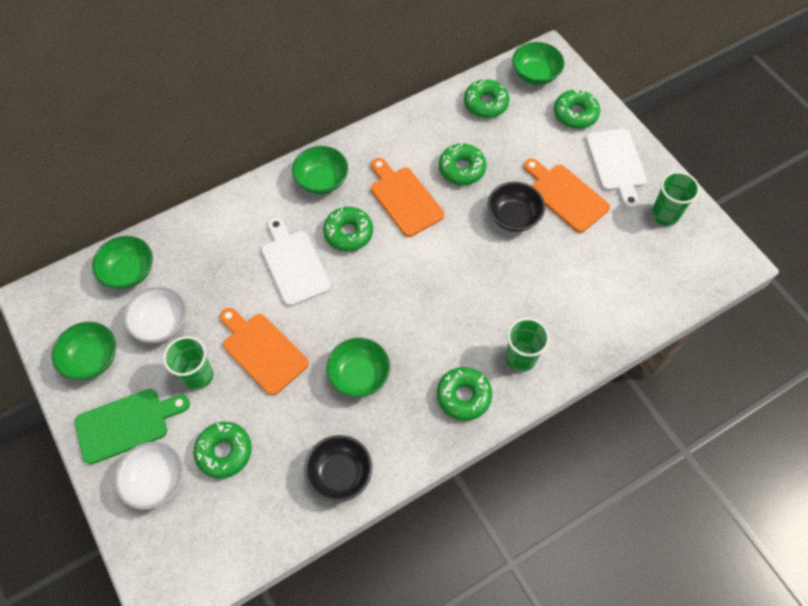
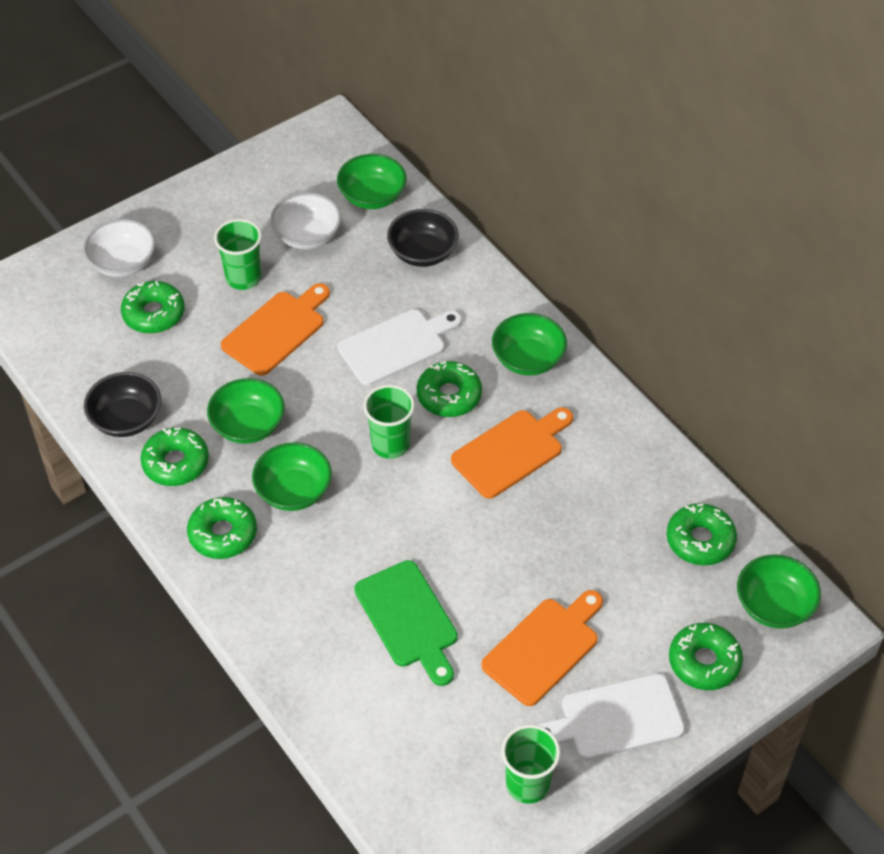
camera: 85 degrees right, 10 degrees down
(92, 359) = (261, 186): green bowl -> green bowl (293, 491)
(127, 424) = (186, 228): green cutting board -> green cutting board (408, 619)
(462, 169) = (572, 515): green donut -> green donut (176, 463)
(513, 217) = (498, 581): black bowl -> black bowl (423, 253)
(520, 358) = (277, 595): green cup -> green cup (390, 444)

